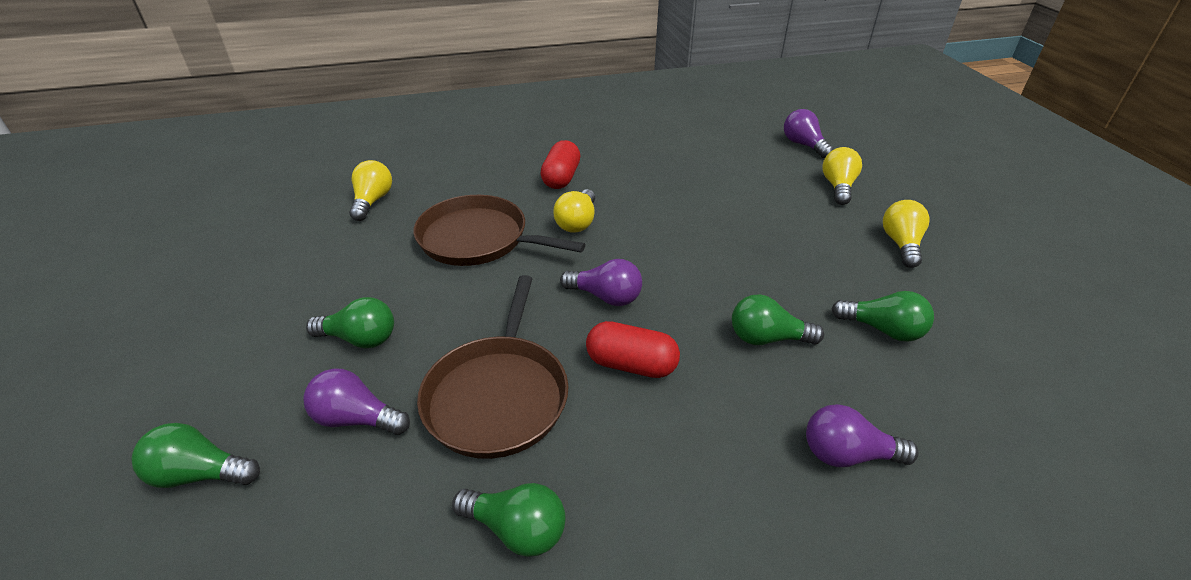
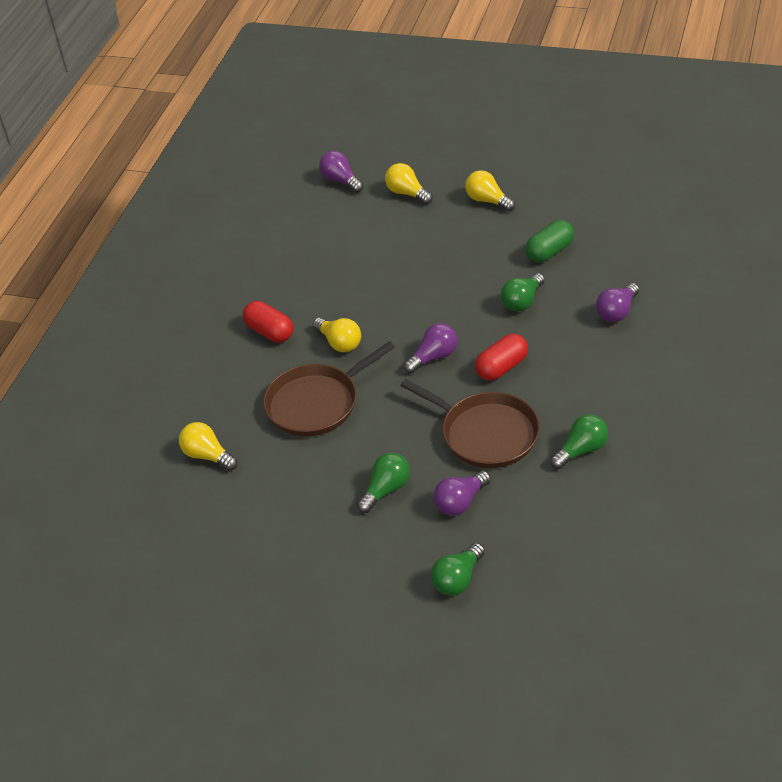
camera: 55 degrees left, 5 degrees up
(803, 145) = (341, 181): purple light bulb -> purple light bulb turned 45 degrees clockwise
(883, 330) = (549, 251): green light bulb -> green capsule

